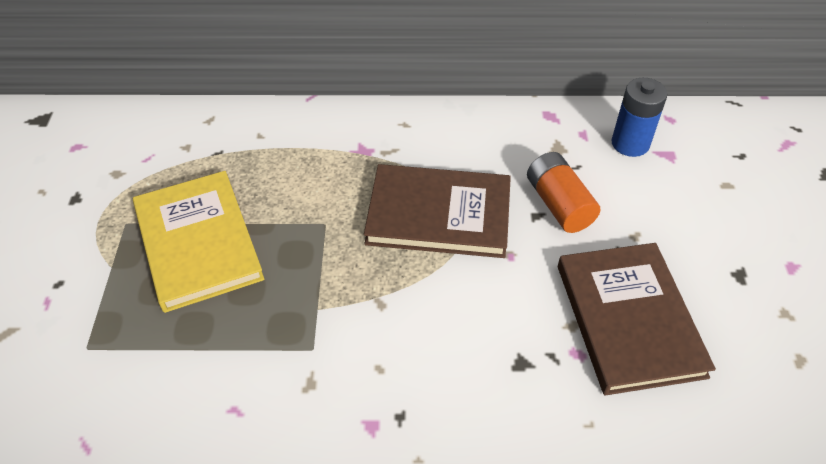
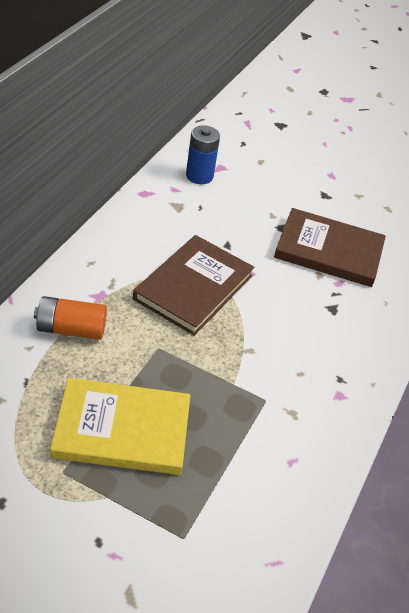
camera: 70 degrees left, 5 degrees down
(559, 204) = (226, 231): orange battery -> orange battery (71, 329)

